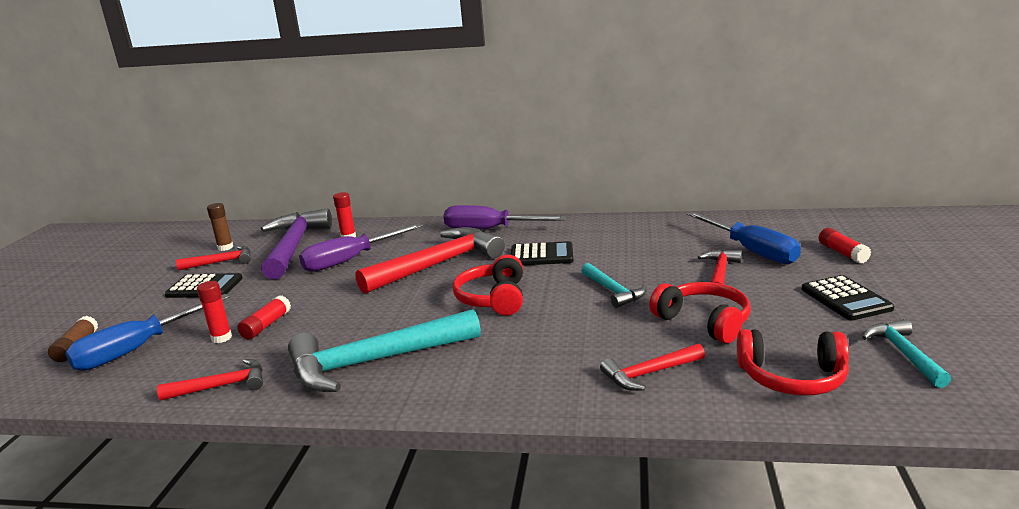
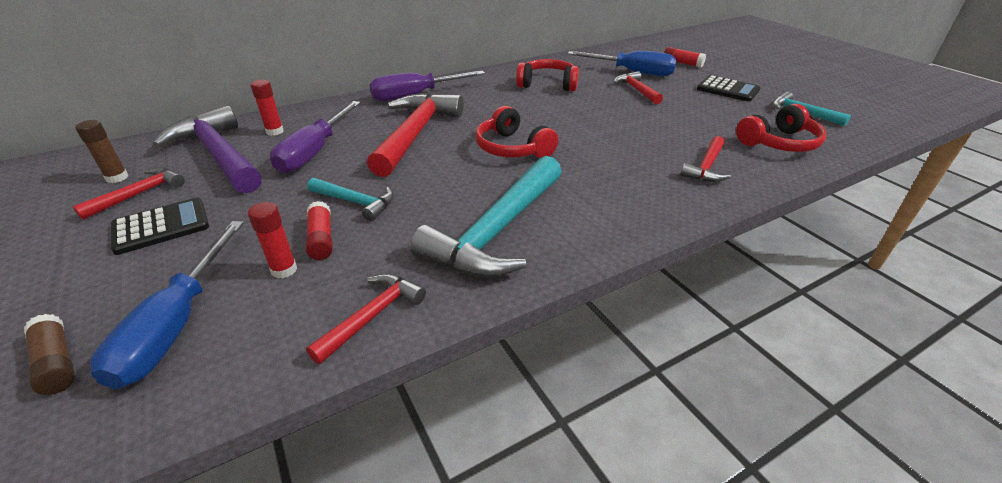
camera: 40 degrees left, 15 degrees up
(541, 255) = (495, 106): black calculator -> none
(613, 291) = (591, 119): turquoise hammer -> turquoise hammer (356, 202)
(703, 322) = (680, 124): red headphones -> red headphones (548, 84)

